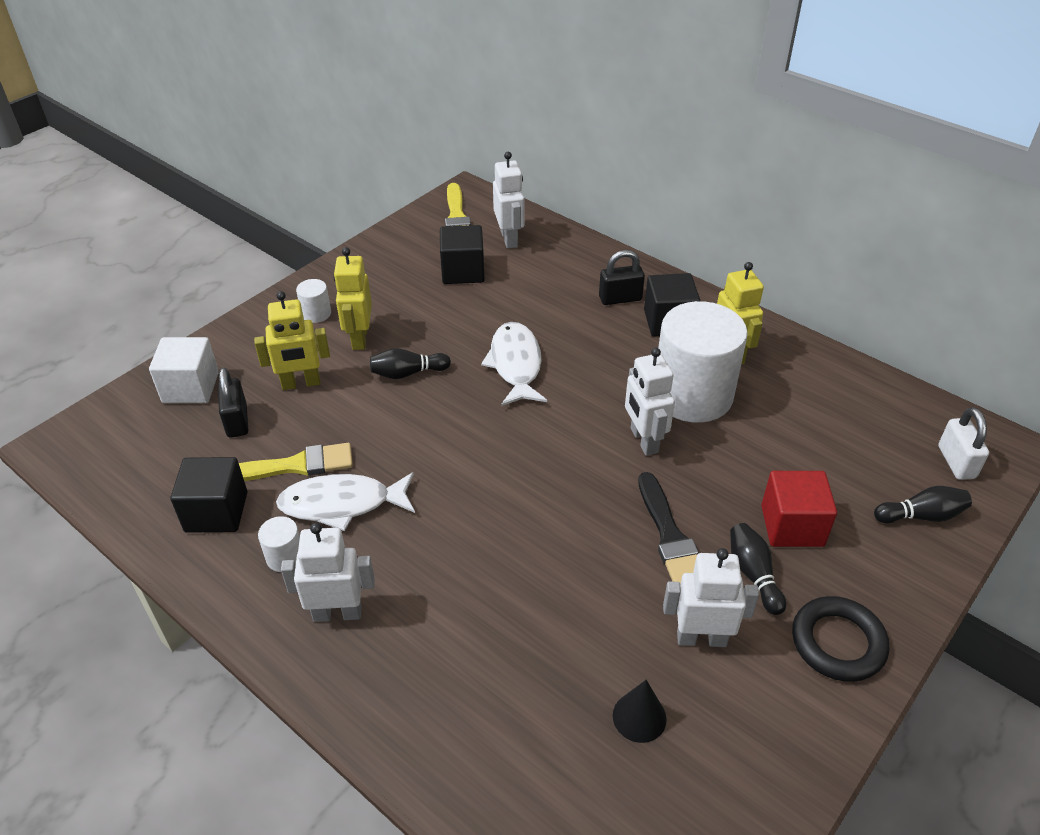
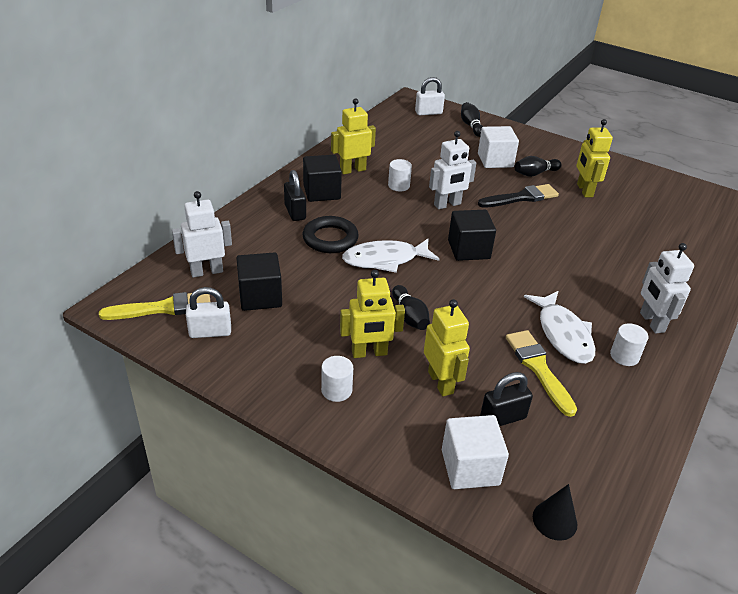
camera: 100 degrees left, 5 degrees down
(216, 512) = (606, 406): black cube -> black cube (468, 249)
(417, 243) = (210, 332): none -> white padlock
(639, 717) = (641, 209): black cone -> black cone (554, 520)
(692, 395) = (398, 186): white cylinder -> white cylinder, size x0.41
(701, 638) = (584, 190): white robot -> yellow robot
(792, 526) = (495, 160): red cube -> white cube
(838, 642) = (563, 155): black ring -> black ring (330, 239)

